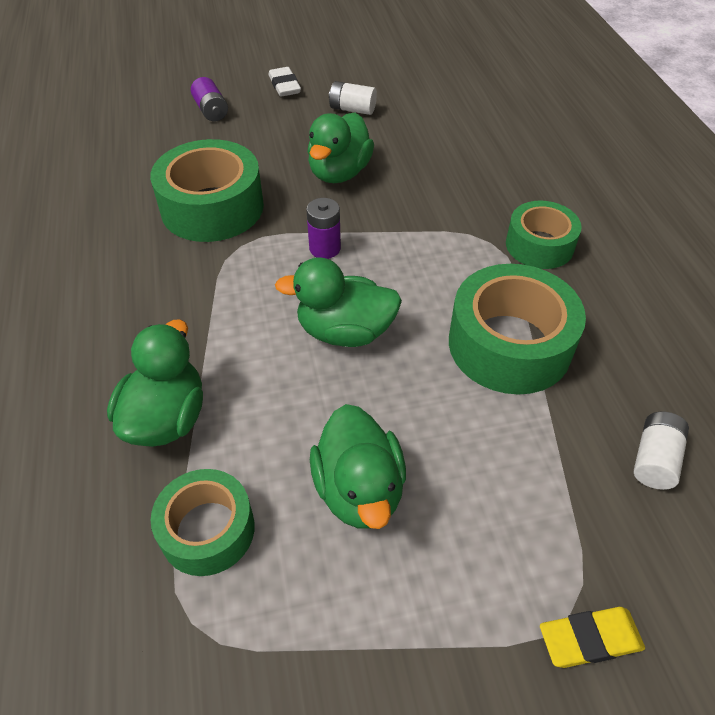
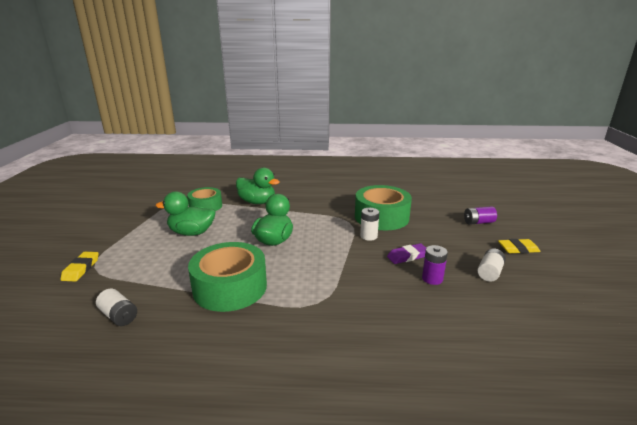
camera: 105 degrees right, 25 degrees down
(284, 86) = (518, 249): white eraser -> yellow eraser
(289, 215) = (368, 236): none -> white battery
(325, 248) = (337, 243): purple battery -> purple battery (432, 279)
(339, 173) = (407, 256): green duck -> purple eraser
(539, 245) = (304, 325): green tape -> none

